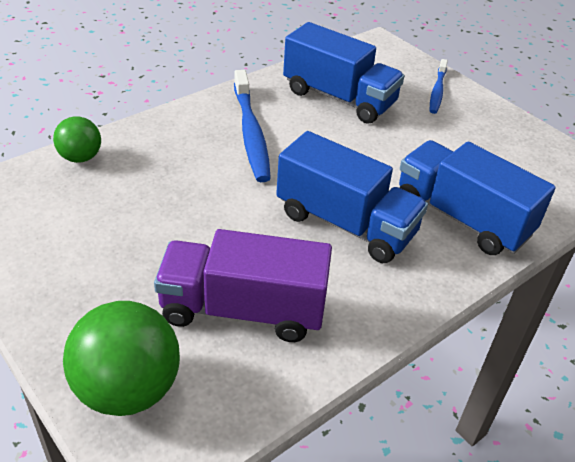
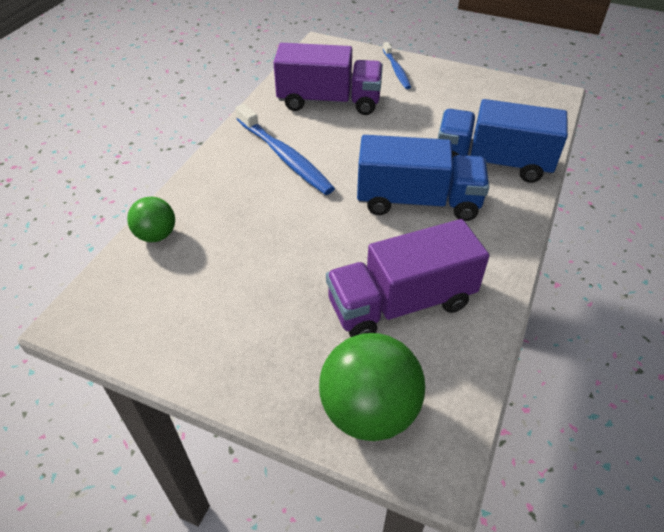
camera: 25 degrees left, 5 degrees up
(339, 98) = (329, 102): blue truck -> purple truck

